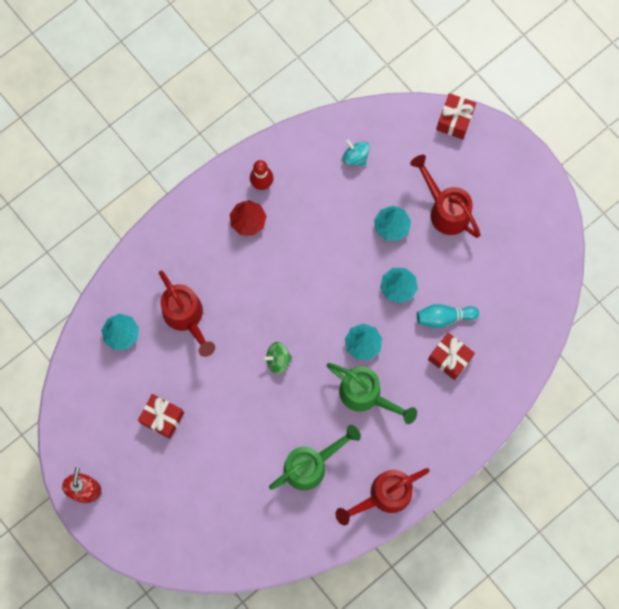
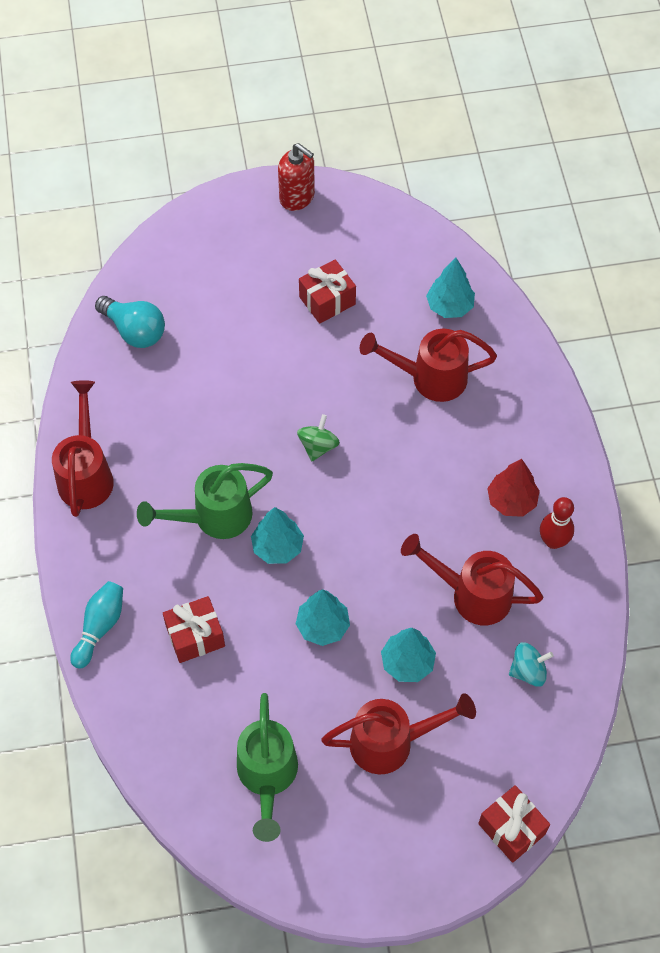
camera: 120 degrees right, 15 degrees down
(260, 534) = (134, 330): none -> turquoise light bulb
(311, 465) = (174, 419): green watering can -> green watering can (267, 777)
(326, 213) = (471, 594): none -> red watering can
(444, 317) = (250, 659): turquoise bowling pin -> turquoise bowling pin (100, 627)

